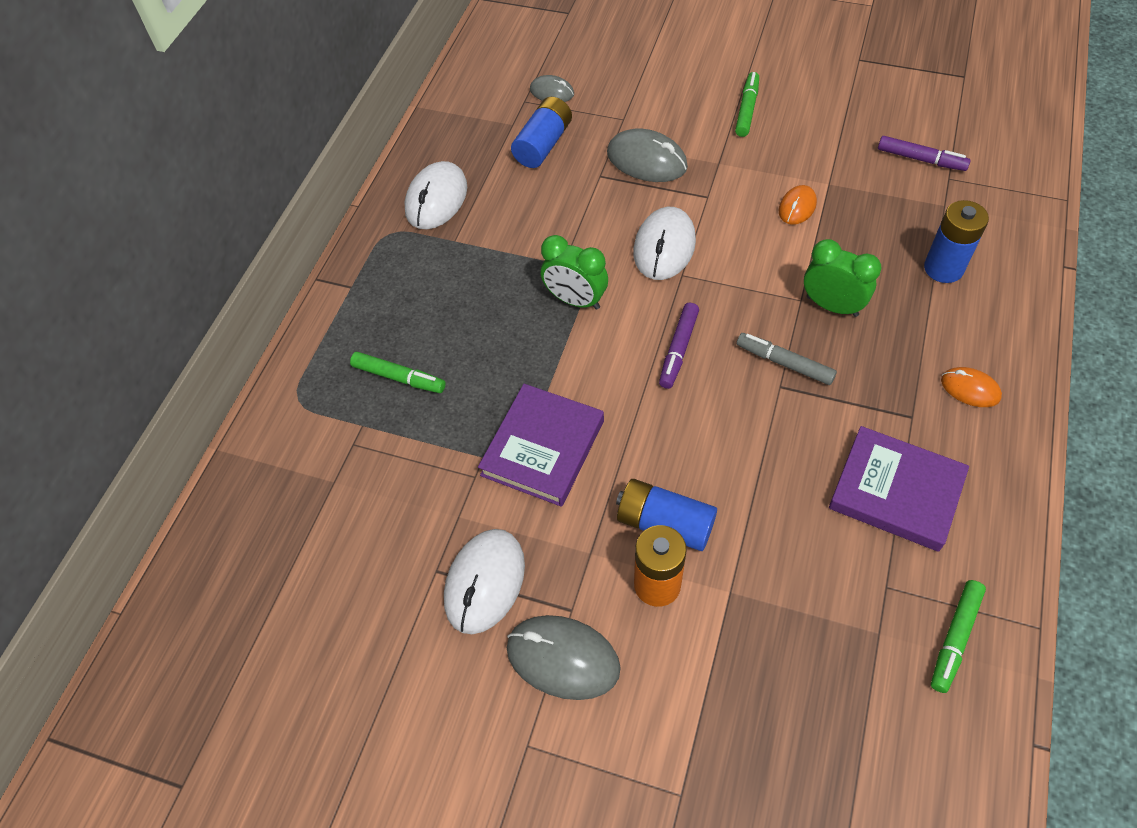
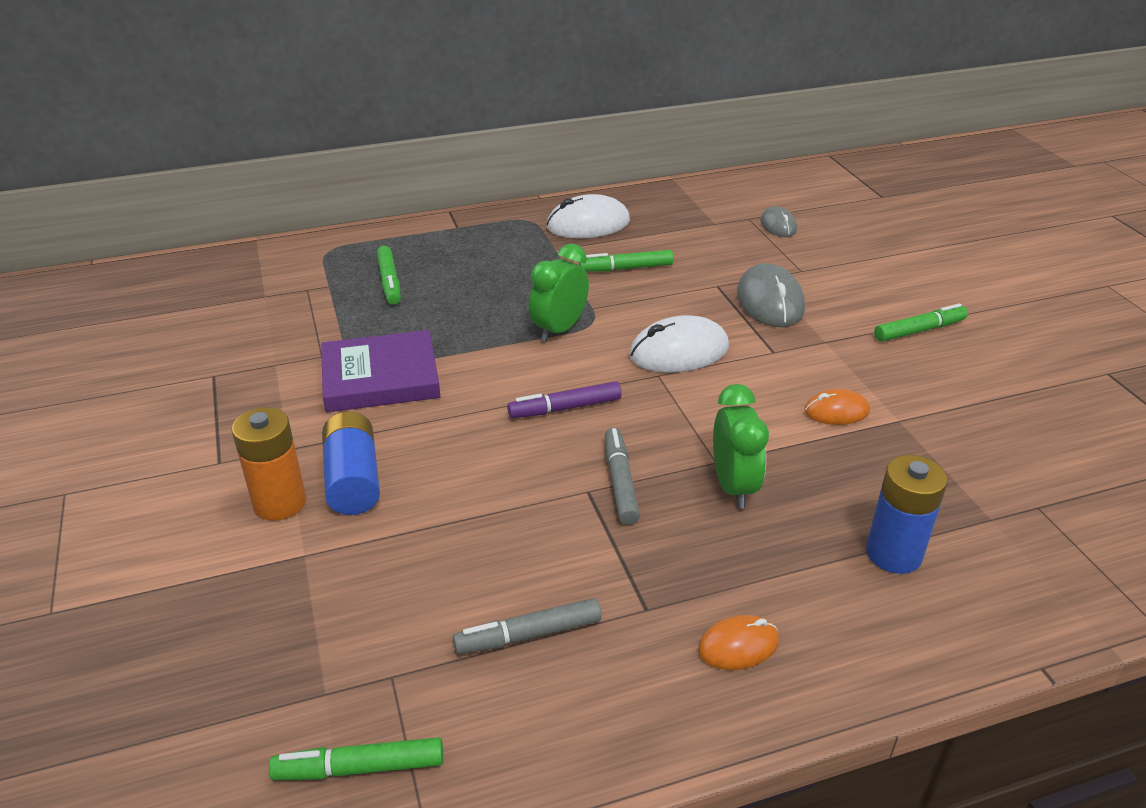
camera: 50 degrees right, 20 degrees down
(484, 582) = (217, 404): white mouse -> none
(526, 213) = (626, 268): none -> green marker
(543, 145) = (712, 245): blue battery -> none
(563, 658) = (164, 477): grey mouse -> none
(575, 300) = (559, 330): green clock -> green clock turned 45 degrees clockwise
(896, 491) = (528, 634): purple book -> grey marker
(921, 159) = (1033, 473): purple marker -> none
(970, 389) = (738, 646): orange mouse -> orange mouse turned 75 degrees clockwise

